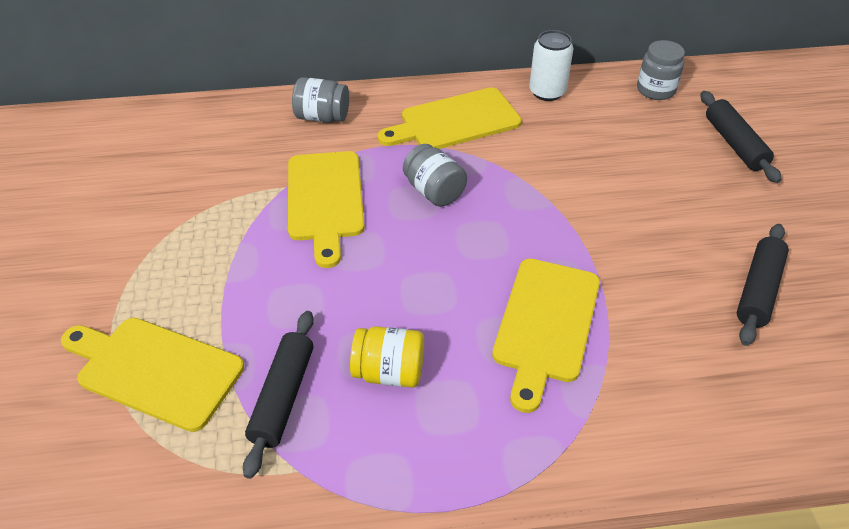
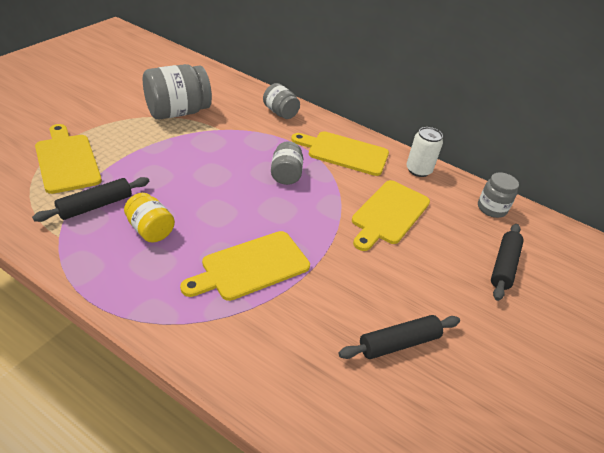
camera: 35 degrees right, 5 degrees down
(200, 200) = (178, 112): none -> grey jar
(325, 200) = (229, 145): yellow cutting board -> yellow cutting board (389, 214)

